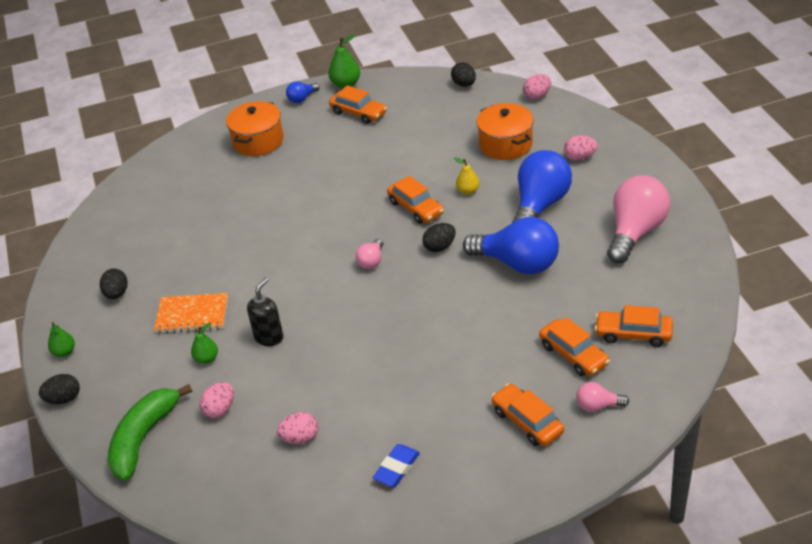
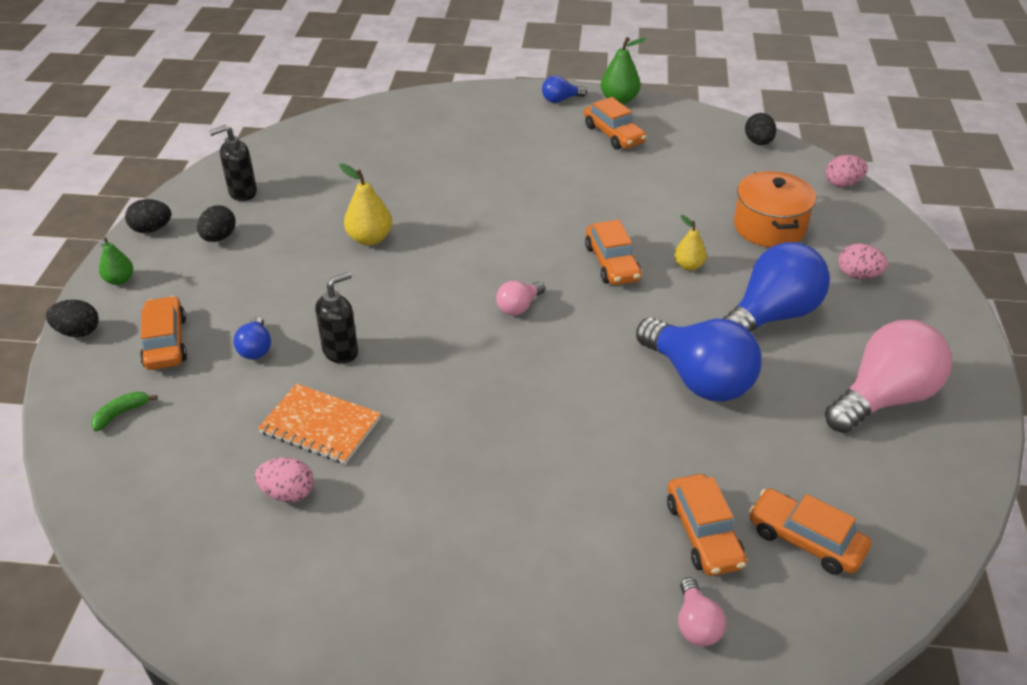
camera: 20 degrees right, 0 degrees up
(108, 254) = (242, 192): none -> black soap dispenser
(144, 438) = (121, 414): green banana -> green banana, size x0.42
(192, 315) = (277, 291): orange notebook -> orange notebook (320, 426)
(206, 359) = (256, 348): green pear -> blue light bulb
(220, 409) = (225, 416): pink egg -> none
(232, 253) = (369, 239): none -> yellow pear
(258, 141) = (482, 128): orange pot -> none
(397, 468) = (374, 589): blue eraser -> none
(439, 247) = (612, 321): black egg -> black egg (152, 229)
(527, 421) = (584, 602): orange car -> orange car (165, 342)
(598, 406) = (696, 624): pink light bulb -> pink light bulb turned 120 degrees counterclockwise

